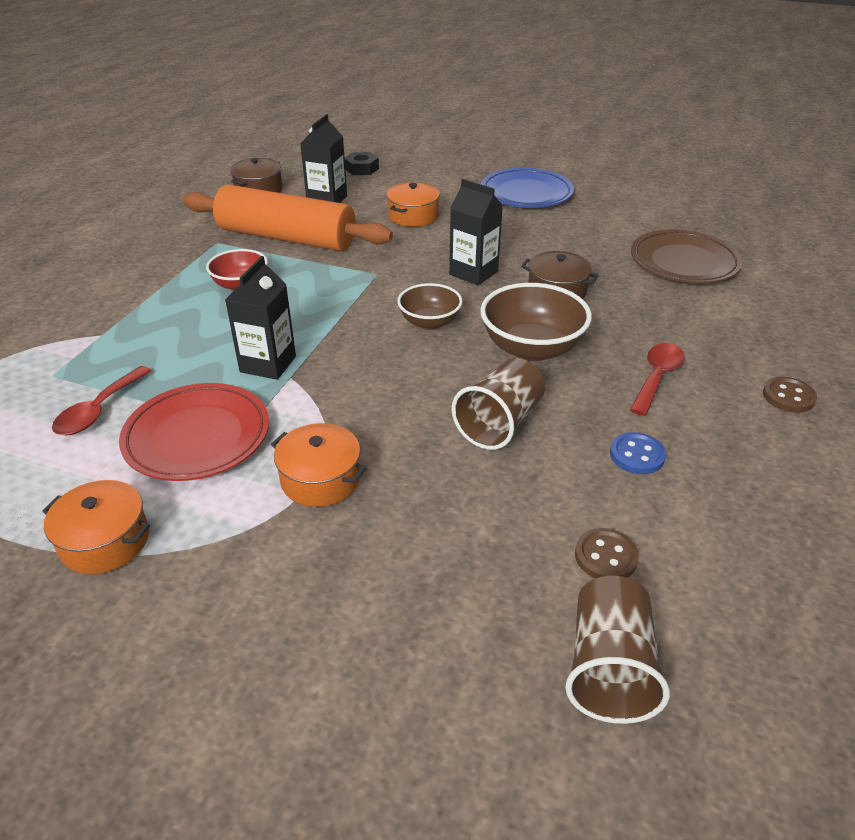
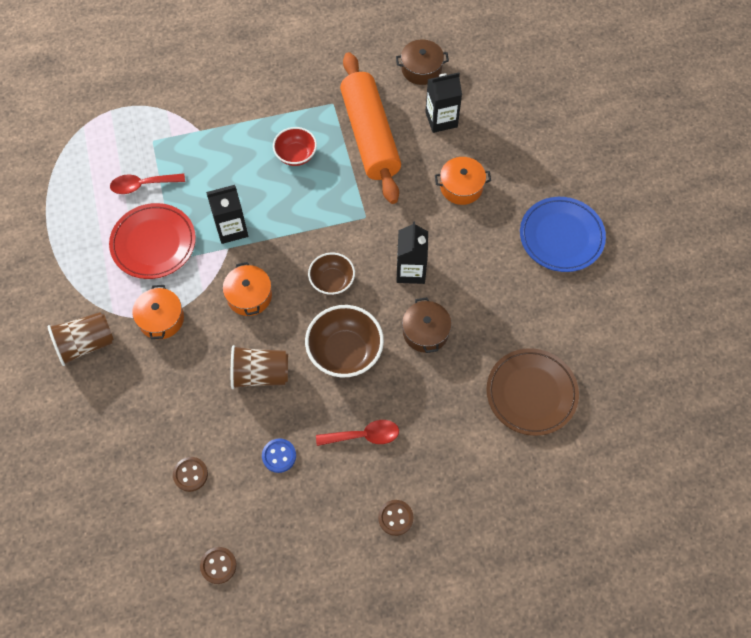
camera: 55 degrees right, 25 degrees up
(105, 541) = (68, 263): orange pot -> orange pot (249, 296)
(361, 169) = (509, 105): black nut -> none
(609, 668) = (124, 505): brown cup -> brown cup (85, 344)
(787, 591) = (218, 565): none -> brown button

